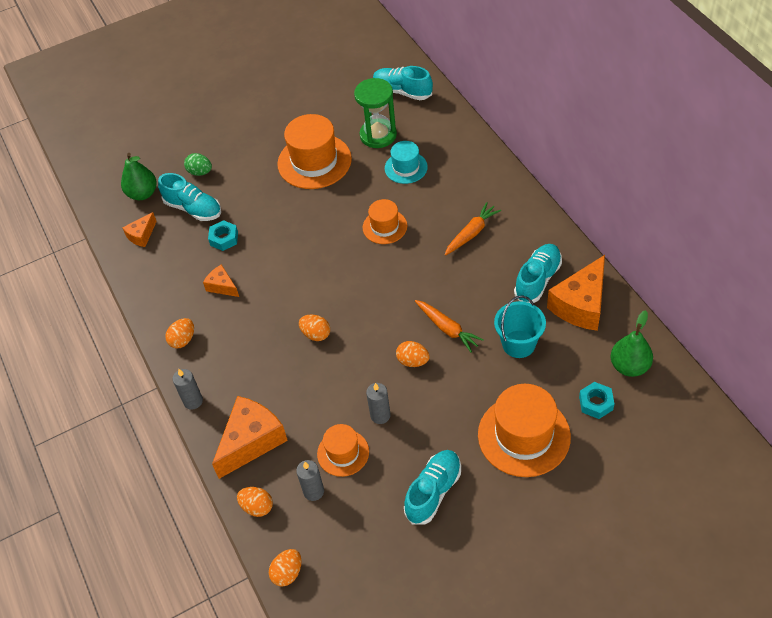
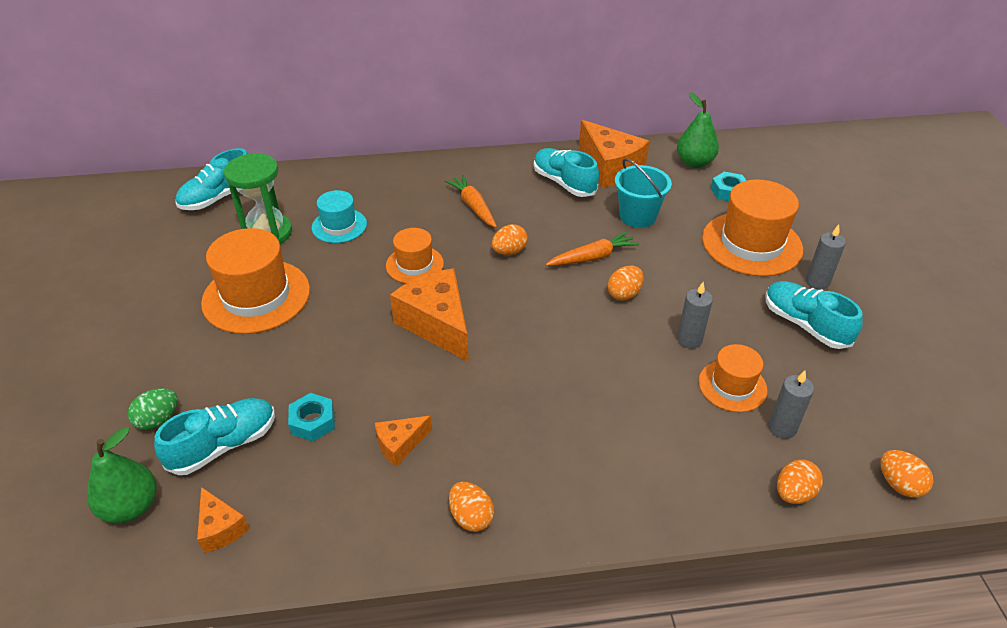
camera: 75 degrees left, 10 degrees down
(193, 401) = (591, 529): grey candle -> grey candle (817, 282)
(251, 441) = (686, 474): orange cheese -> orange cheese (437, 324)
(316, 334) = (542, 365): orange egg -> orange egg (509, 251)

